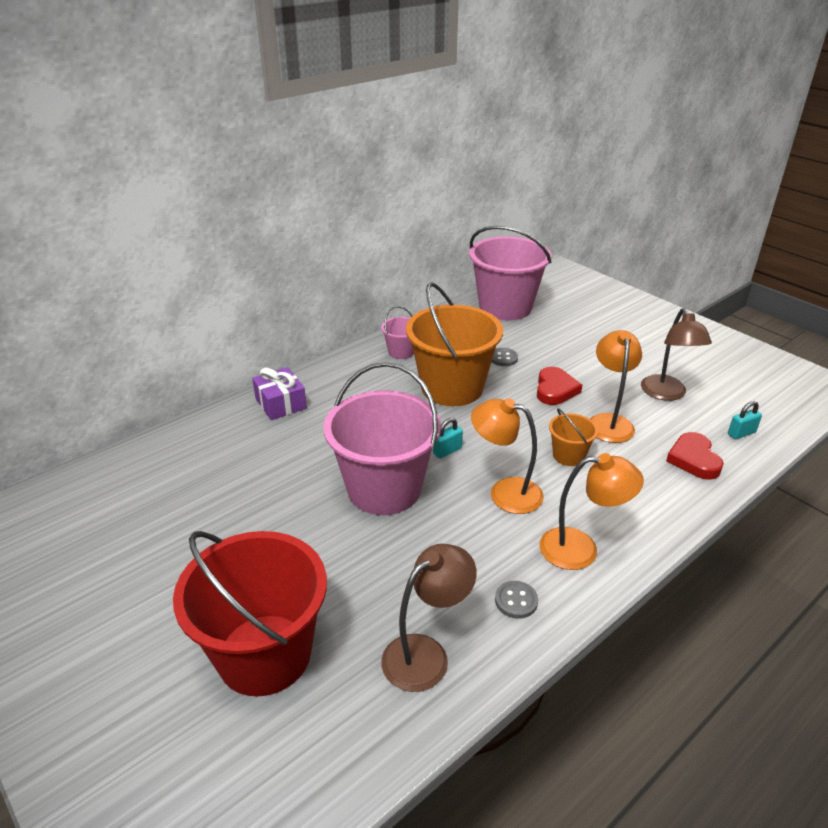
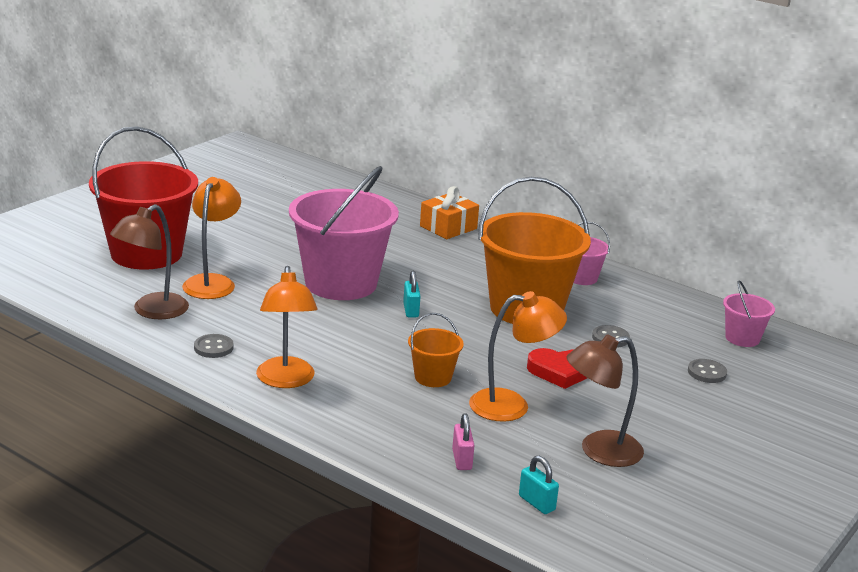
camera: 75 degrees right, 10 degrees down
(281, 403) = (448, 227): purple gift -> orange gift
(426, 654) = (152, 311): brown lamp -> brown lamp turned 90 degrees clockwise
(447, 451) = (411, 310): turquoise padlock -> turquoise padlock turned 45 degrees clockwise
(505, 307) = (742, 338): pink bucket -> pink bucket, size x0.45
(505, 492) = (357, 341): orange lamp -> orange lamp (212, 282)
(553, 330) = (707, 373): none -> grey button
(693, 459) = (461, 460): red heart -> pink padlock

